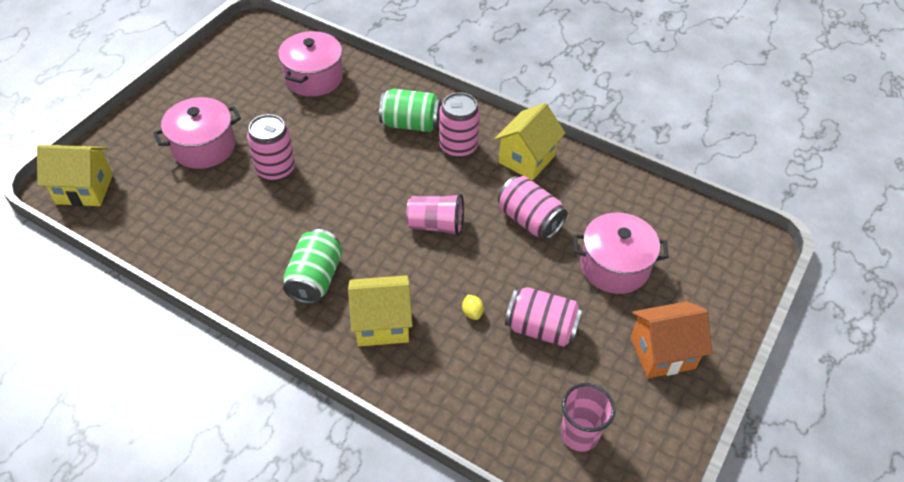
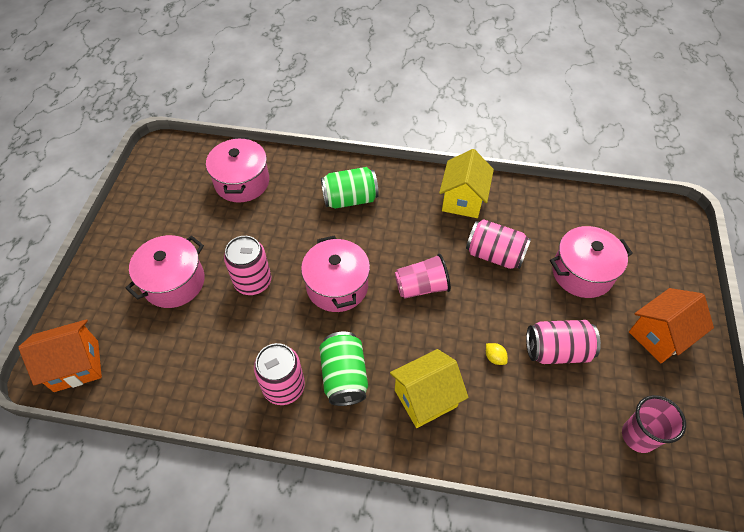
camera: 20 degrees left, 5 degrees up
(84, 189) = (76, 366): yellow house -> orange house
(353, 198) = (337, 286): none -> pink pot
(458, 146) = (401, 207): pink can -> pink can (284, 387)

